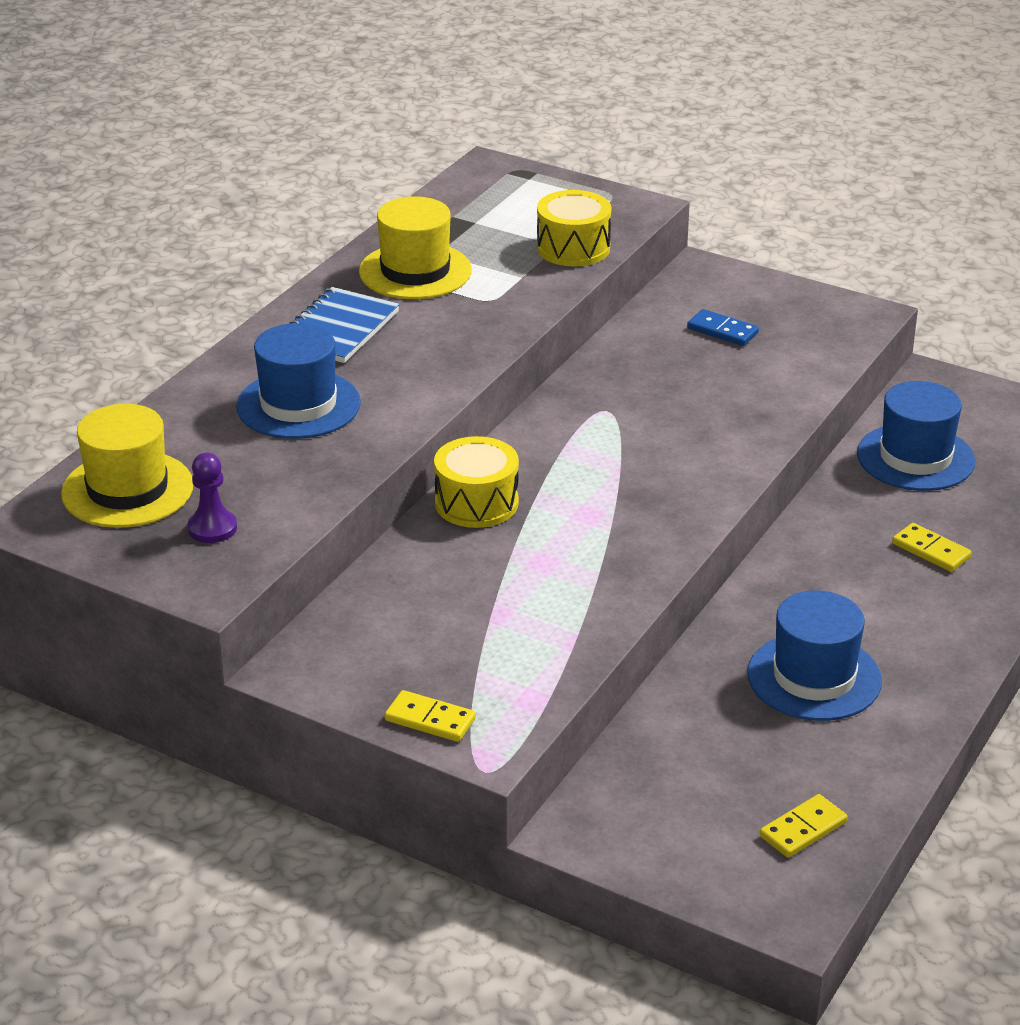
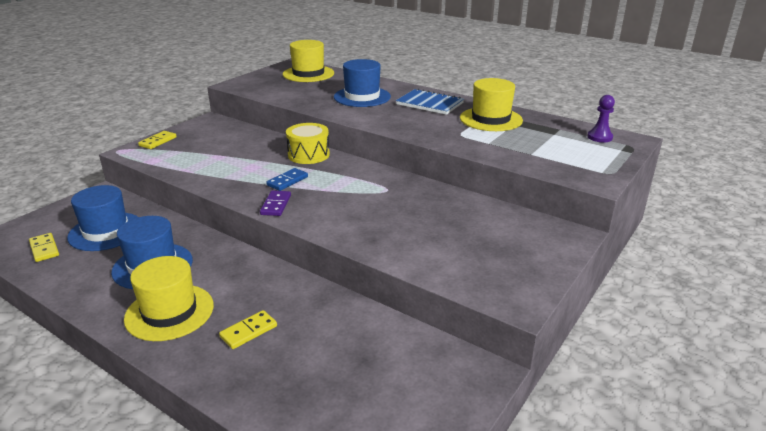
camera: 95 degrees right, 5 degrees down
(212, 528) = (274, 85): purple pawn -> purple pawn (599, 137)
(573, 248) = (528, 158): yellow drum -> none
(684, 513) = (276, 205): none -> purple domino
(722, 331) = (483, 235): blue domino -> blue domino (287, 181)
(915, 458) = (366, 343): blue hat -> blue hat (106, 231)
(919, 629) = (169, 312): none -> yellow hat

